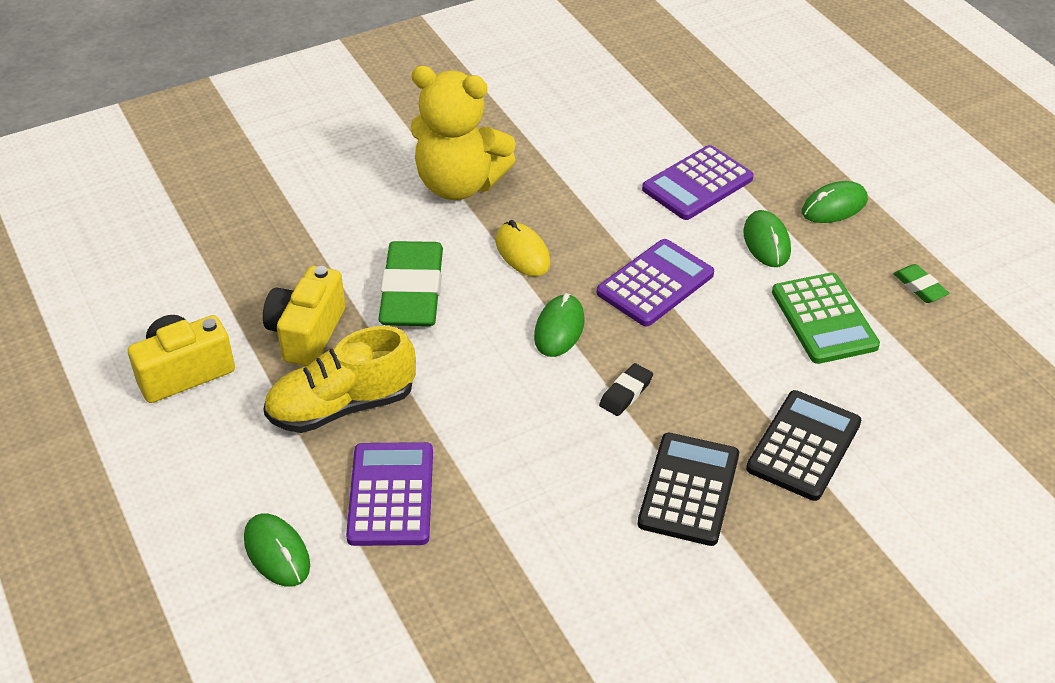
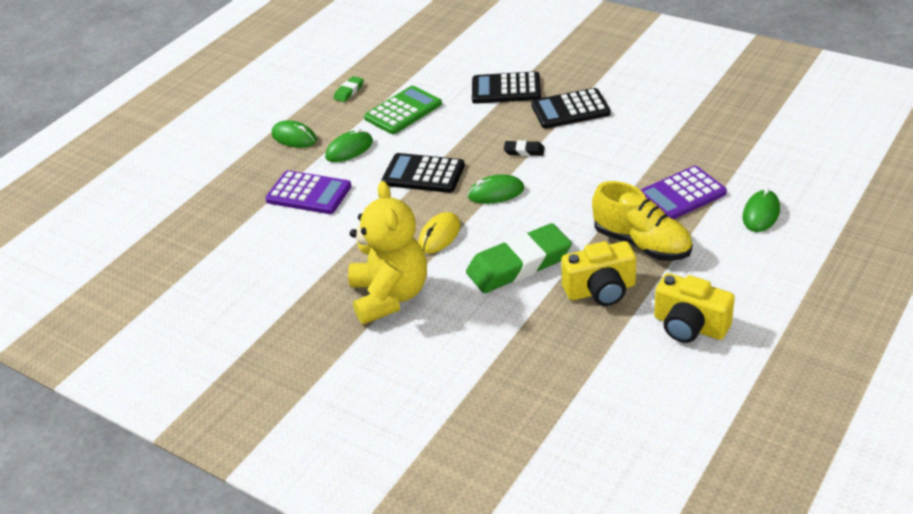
camera: 115 degrees left, 5 degrees down
(655, 284) = (423, 174): purple calculator -> black calculator

